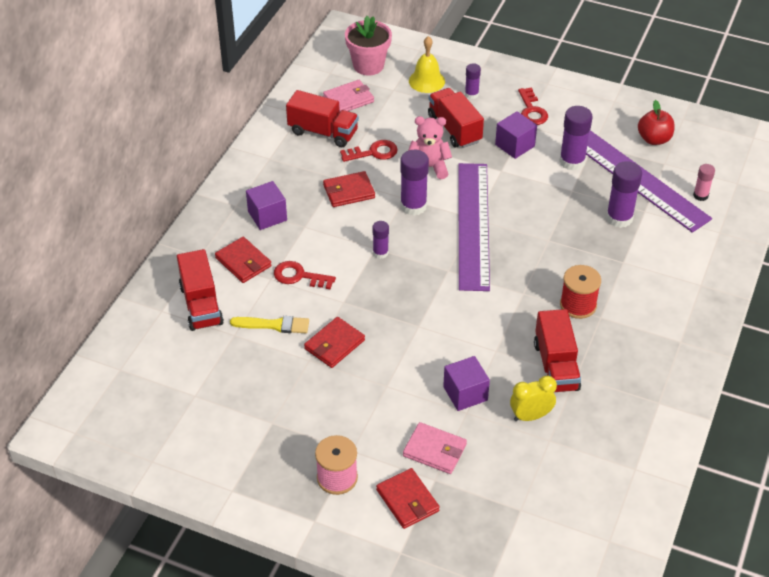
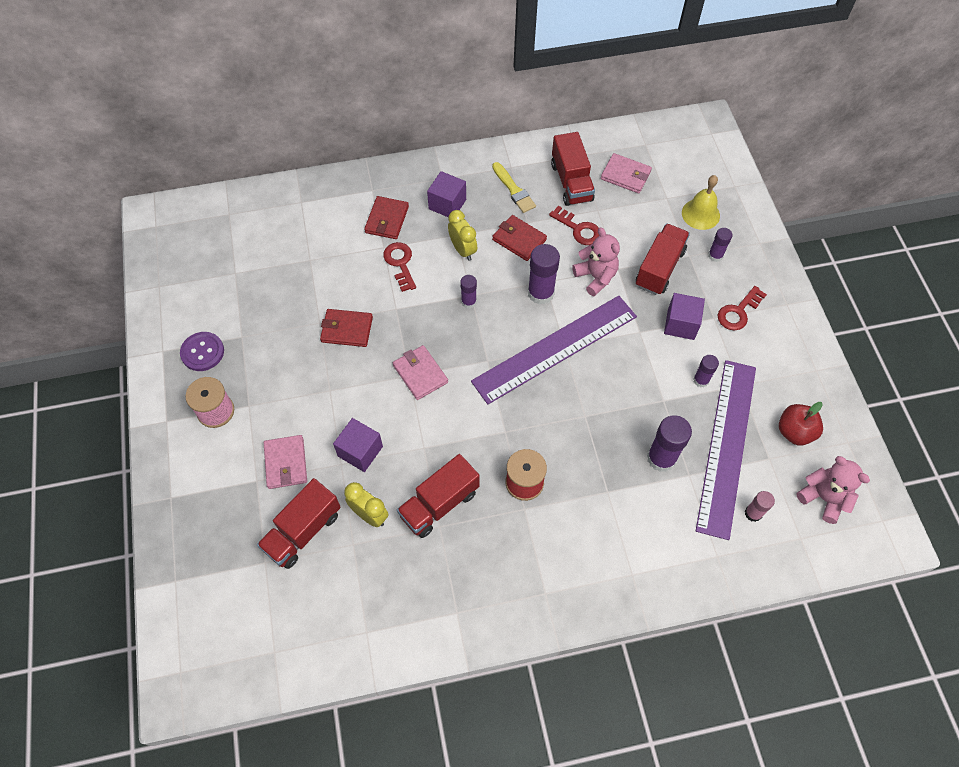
camera: 55 degrees right, 15 degrees up
(201, 305) = (324, 221): red truck -> red truck (303, 531)
(262, 459) = (202, 352): none -> purple button
(274, 325) = (338, 278): yellow brush -> yellow brush (514, 190)
(325, 230) = (463, 250): none -> yellow clock
(368, 65) = (679, 164): pink flower pot -> none
(407, 500) = (223, 473): red wallet -> none
(423, 318) = (420, 374): none -> pink wallet
(572, 161) = (701, 380): purple glue stick -> purple glue stick, size x0.57
(715, 155) = (823, 498): none -> pink teddy bear

